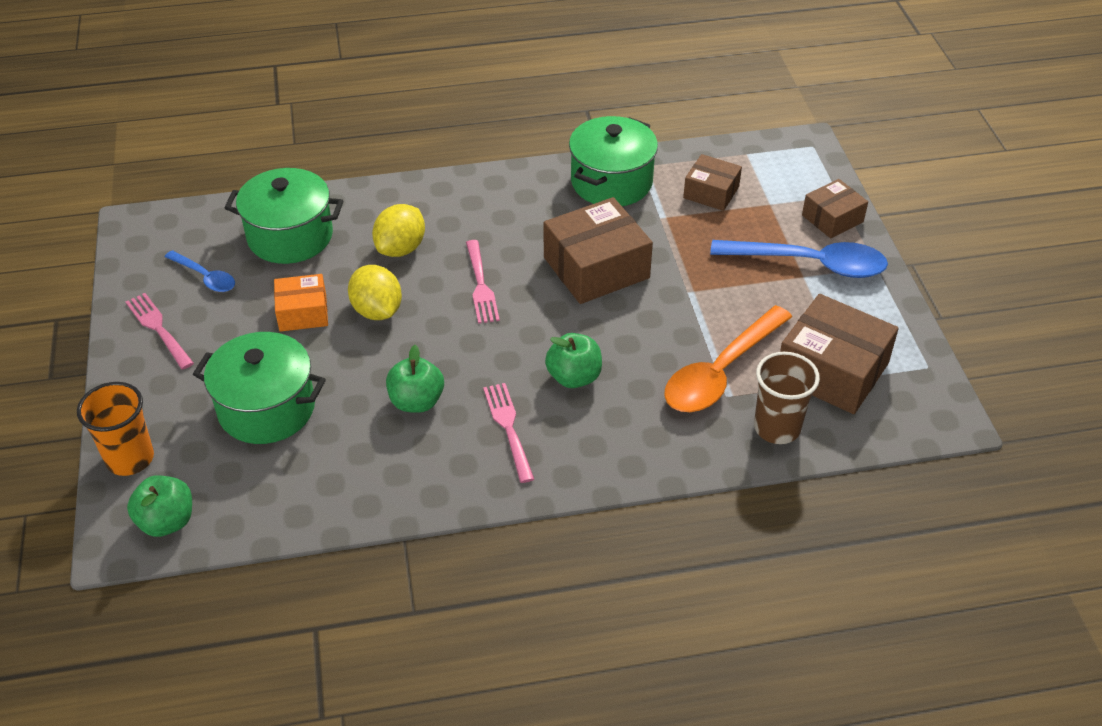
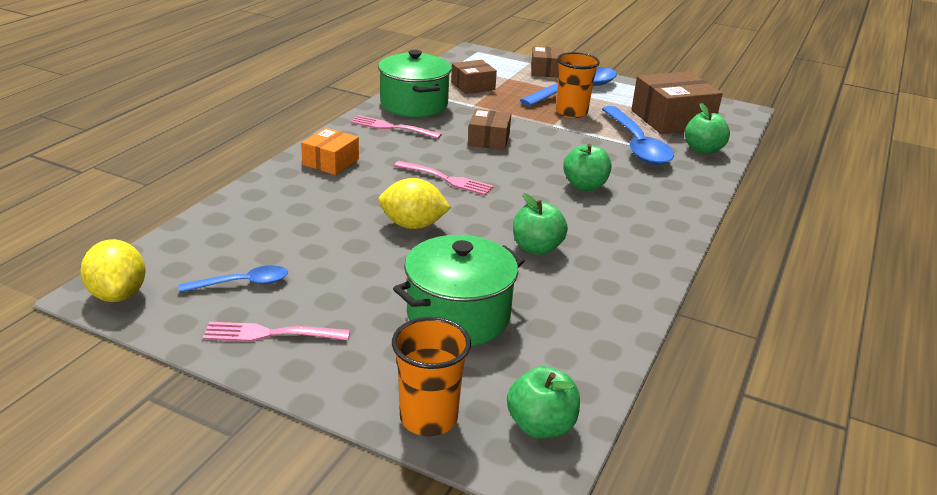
camera: 55 degrees left, 15 degrees down
(290, 236) = (262, 226): green pot -> none
(303, 312) = (365, 256): orange box -> orange box (331, 162)
(401, 248) = (358, 190): yellow lemon -> yellow lemon (118, 294)
(509, 428) = (608, 226): pink fork -> pink fork (392, 127)
(596, 268) = (489, 139): brown box -> brown box, size x0.58
(721, 372) = (636, 145): orange spoon -> blue spoon
(741, 289) = (571, 112): none -> orange cup
(777, 428) = (703, 150): brown cup -> green apple

